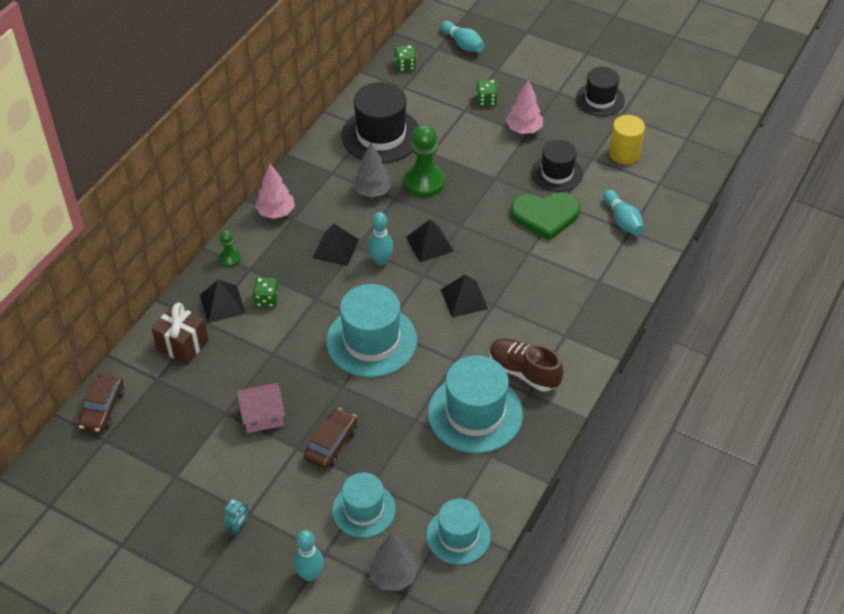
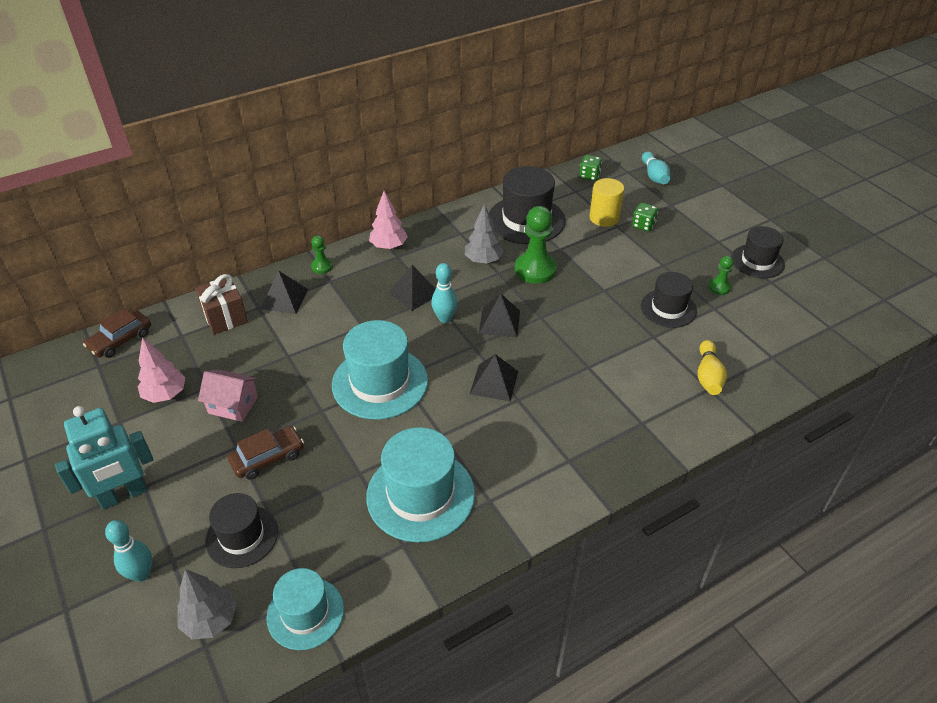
camera: 30 degrees right, 5 degrees down
(238, 528) = (124, 495): turquoise robot -> turquoise robot, size x2.35
(267, 299) = (322, 310): green dice -> none
(363, 509) = (242, 536): turquoise hat -> black hat
(523, 372) = (499, 477): brown shoe -> none
(524, 130) = (662, 260): pink tree -> pink tree (165, 394)
(545, 216) = (630, 341): green heart -> none
(584, 137) = (719, 287): none -> green pawn
(622, 220) = (708, 376): turquoise bowling pin -> yellow bowling pin
(624, 154) = (751, 316): yellow cylinder -> yellow cylinder (604, 218)

